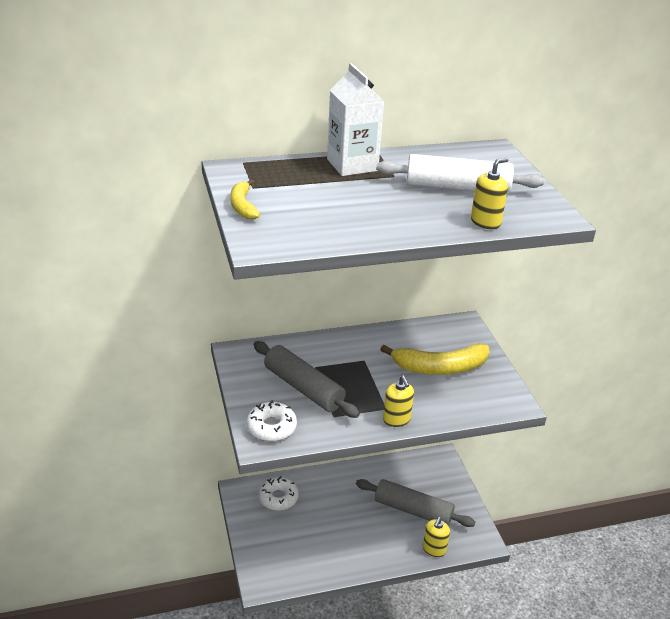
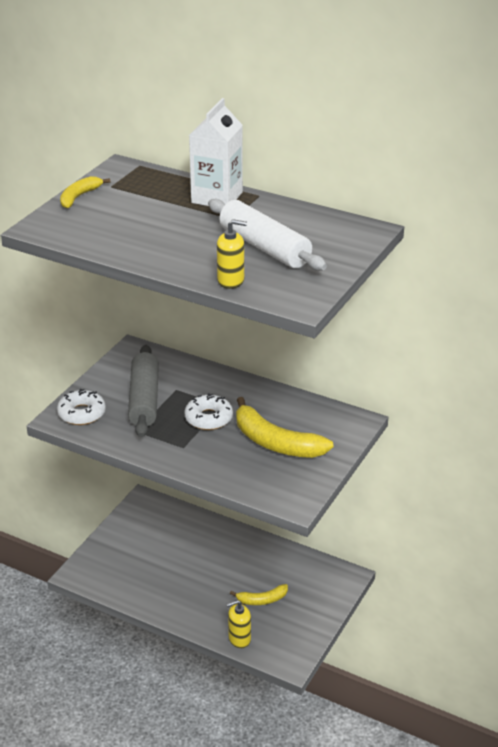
camera: 45 degrees right, 0 degrees up
(278, 498) = (166, 523): white donut -> white donut (208, 418)
(396, 419) = (178, 459): yellow soap dispenser -> none
(413, 510) = (262, 600): grey rolling pin -> yellow banana

